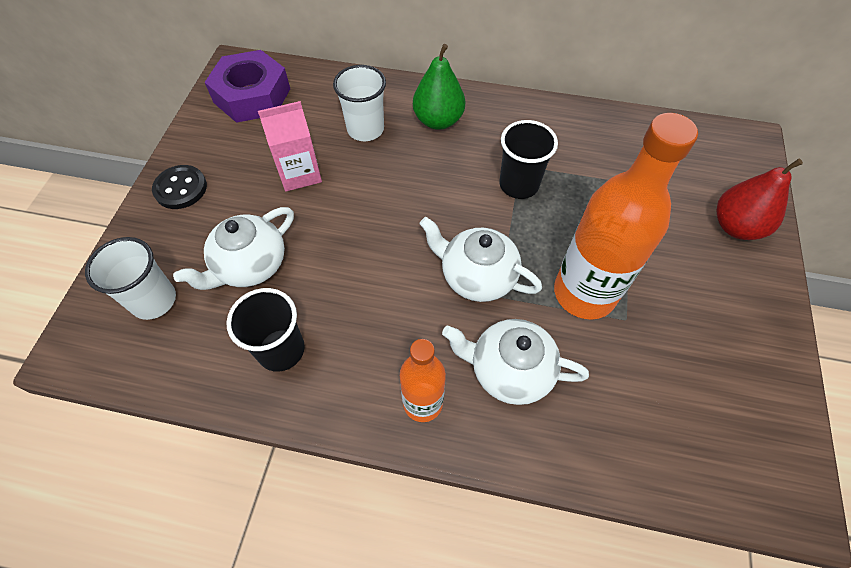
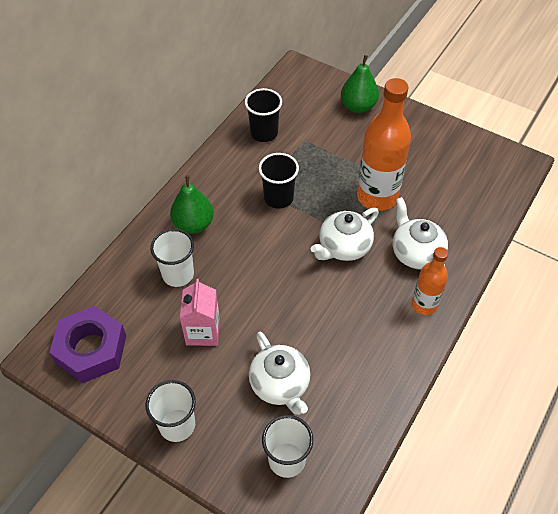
camera: 70 degrees left, 5 degrees down
(180, 188) = (177, 425): black button -> white cup
(281, 350) = (360, 377): black cup -> black cup (264, 133)
(509, 370) = (416, 253): white teapot -> white teapot turned 120 degrees clockwise
(736, 226) = (358, 106): red pear -> green pear

